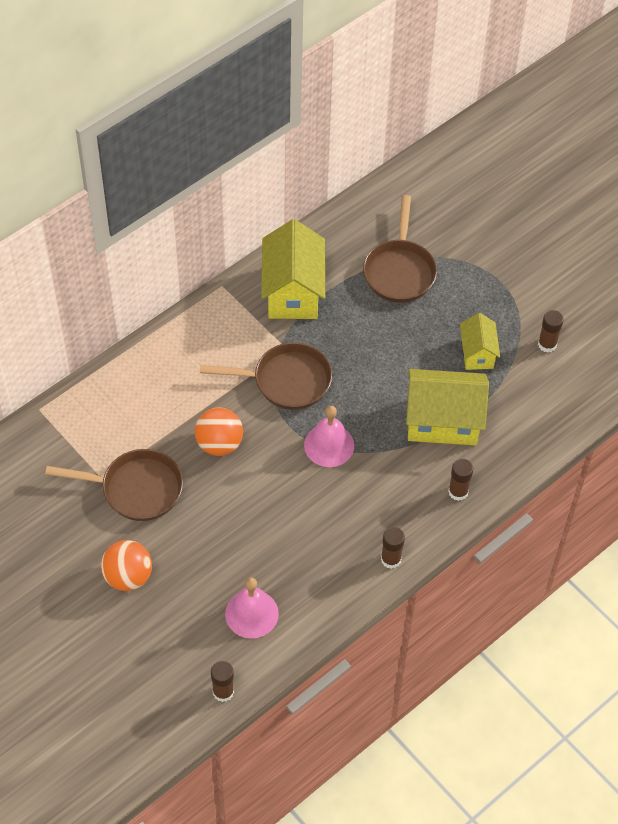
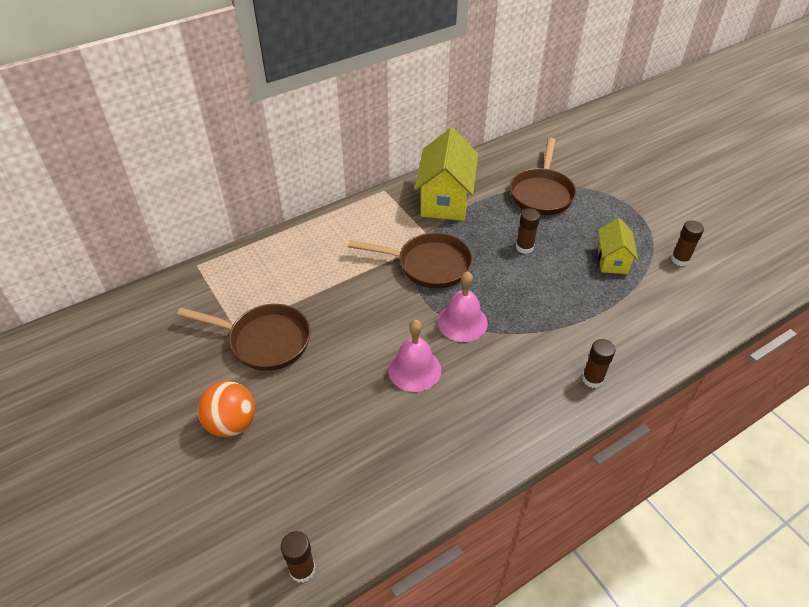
camera: 10 degrees right, 10 degrees down
(219, 444) = (355, 310): orange ball -> none
(251, 613) = (354, 480): pink bell -> pink bell (414, 369)
(391, 559) = (516, 439): brown glue stick -> brown glue stick (524, 247)
(442, 422) = (577, 313): yellow house -> none

